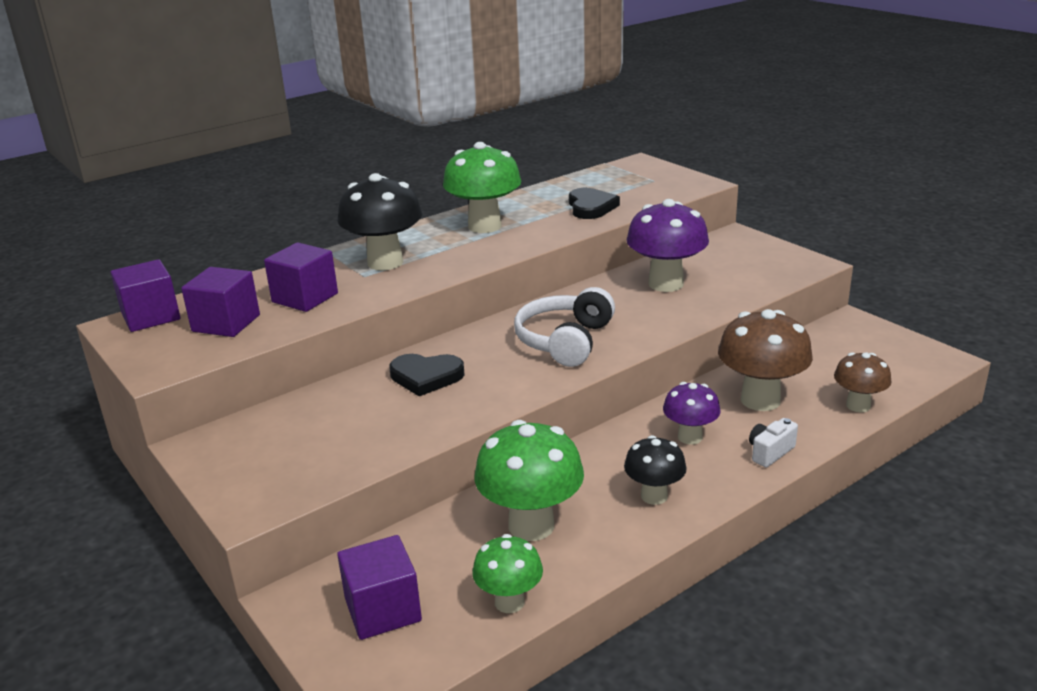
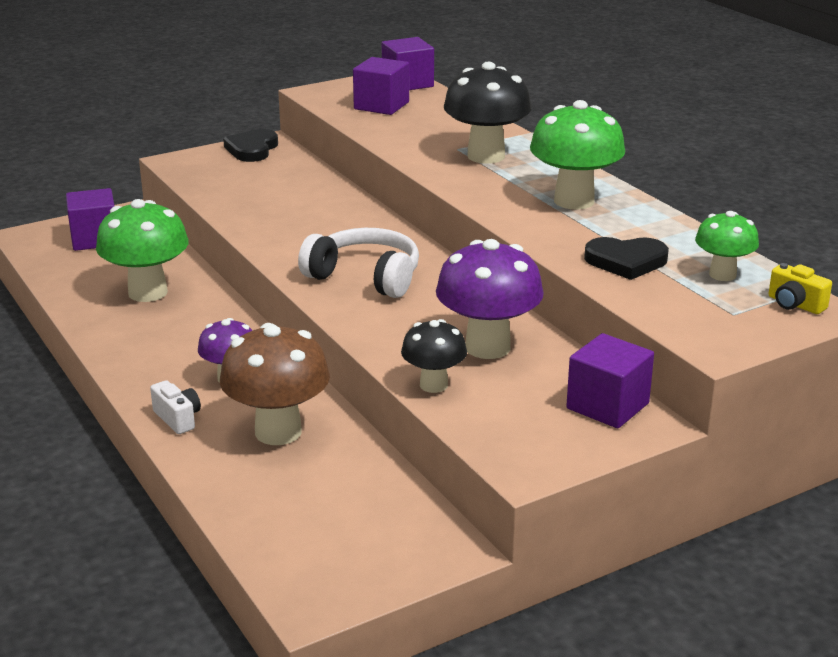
camera: 95 degrees right, 0 degrees up
(305, 298) = (418, 128): purple cube -> purple cube (607, 406)
(426, 377) = (326, 214): black heart -> black heart (252, 149)
(509, 602) = (68, 280): green mushroom -> green mushroom (722, 275)
(633, 167) = (795, 304): none -> yellow camera
(654, 496) = (150, 348): black mushroom -> black mushroom (433, 385)
(858, 405) = (233, 496): brown mushroom -> none

